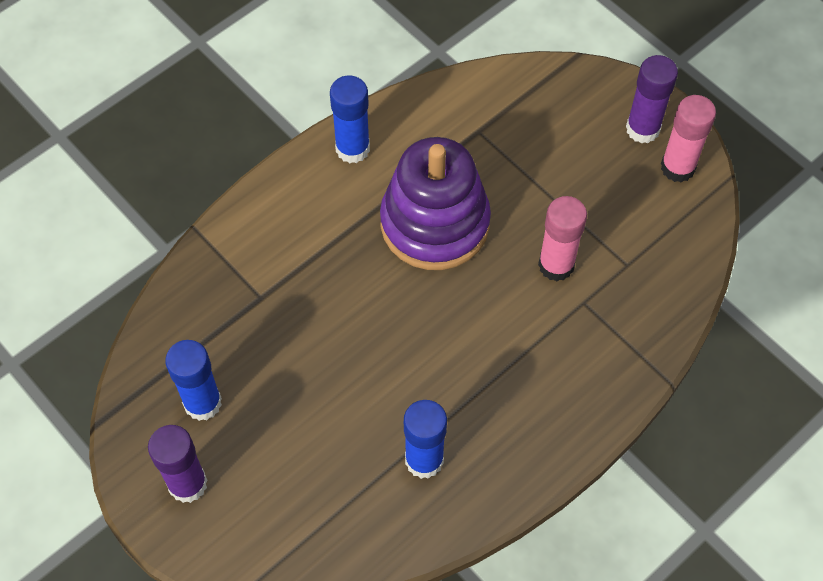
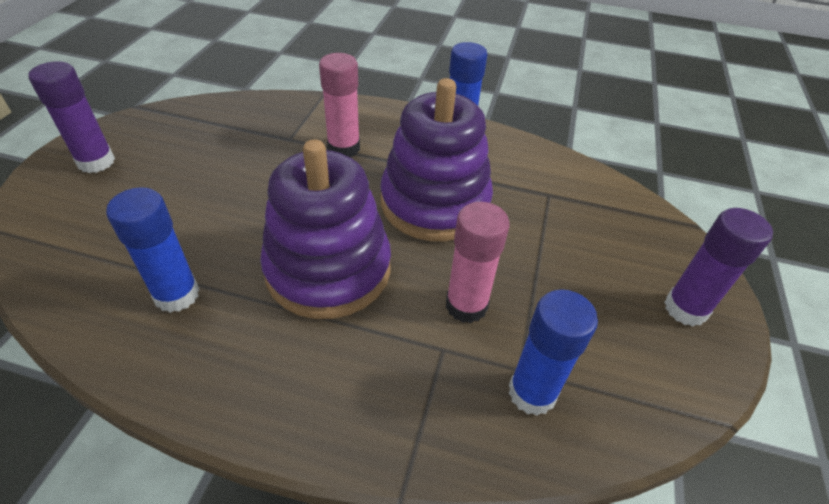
camera: 55 degrees right, 15 degrees down
(203, 403) = (176, 144): blue glue stick -> blue glue stick (532, 393)
(462, 341) = (328, 269): none -> purple stacking toy
(677, 167) = (680, 362): pink glue stick -> pink glue stick (344, 148)

